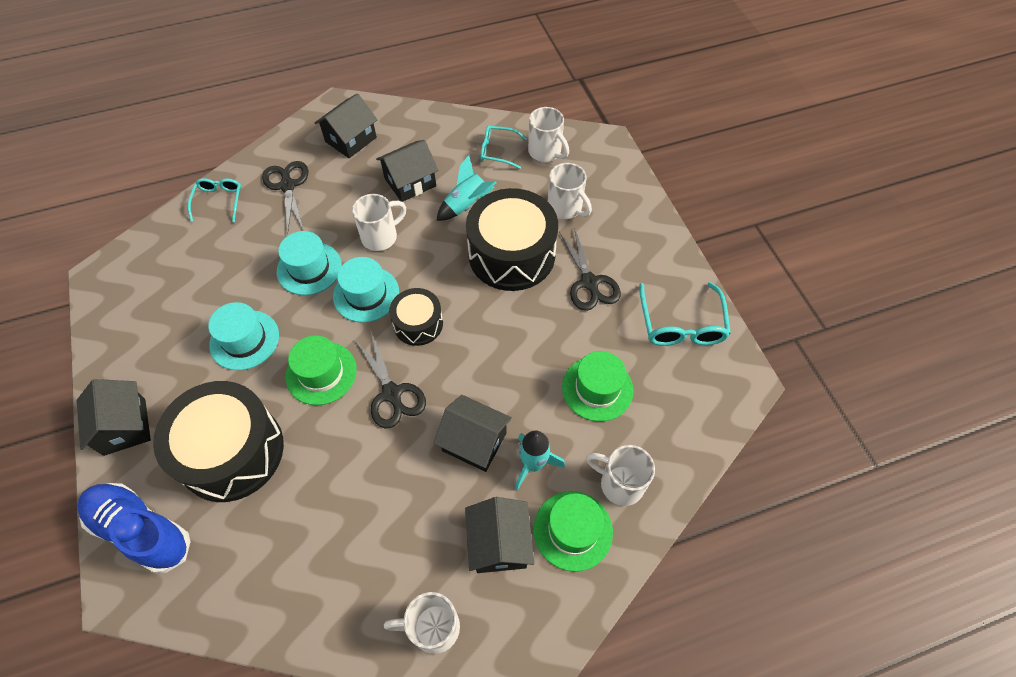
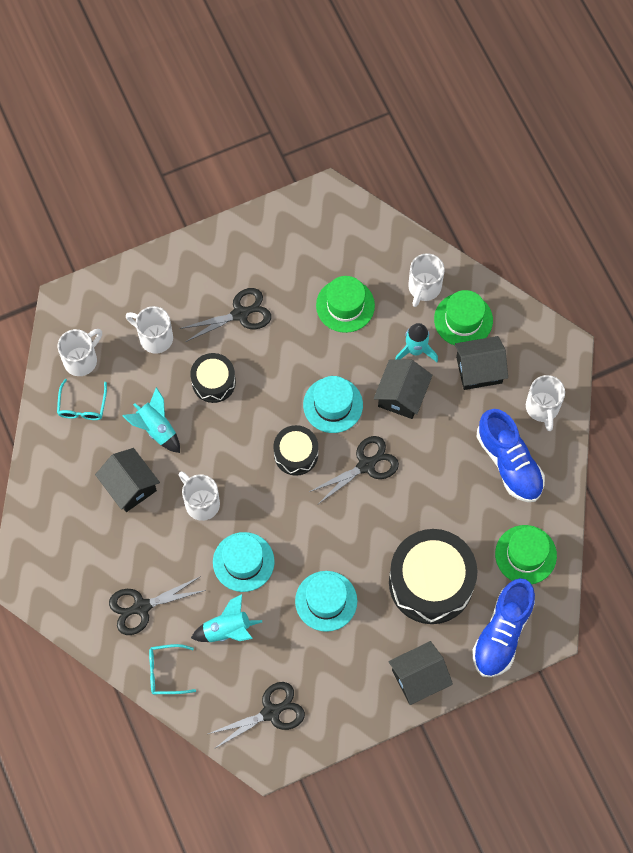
camera: 95 degrees left, 10 degrees up
(146, 282) = (271, 712): none -> black scissors
(243, 251) = (227, 630): none -> turquoise rocket
(321, 373) = (352, 527): green hat -> green hat (525, 554)
(351, 139) = (72, 556): black house -> none
(362, 568) = (509, 463): none -> blue shoe
(366, 294) = (268, 504): turquoise hat -> turquoise hat (333, 405)
(511, 254) = (213, 382): black drum -> black drum, size x0.54
(565, 208) = (154, 337): white mug -> white mug turned 105 degrees counterclockwise
(681, 324) = (277, 240): turquoise glasses -> none

